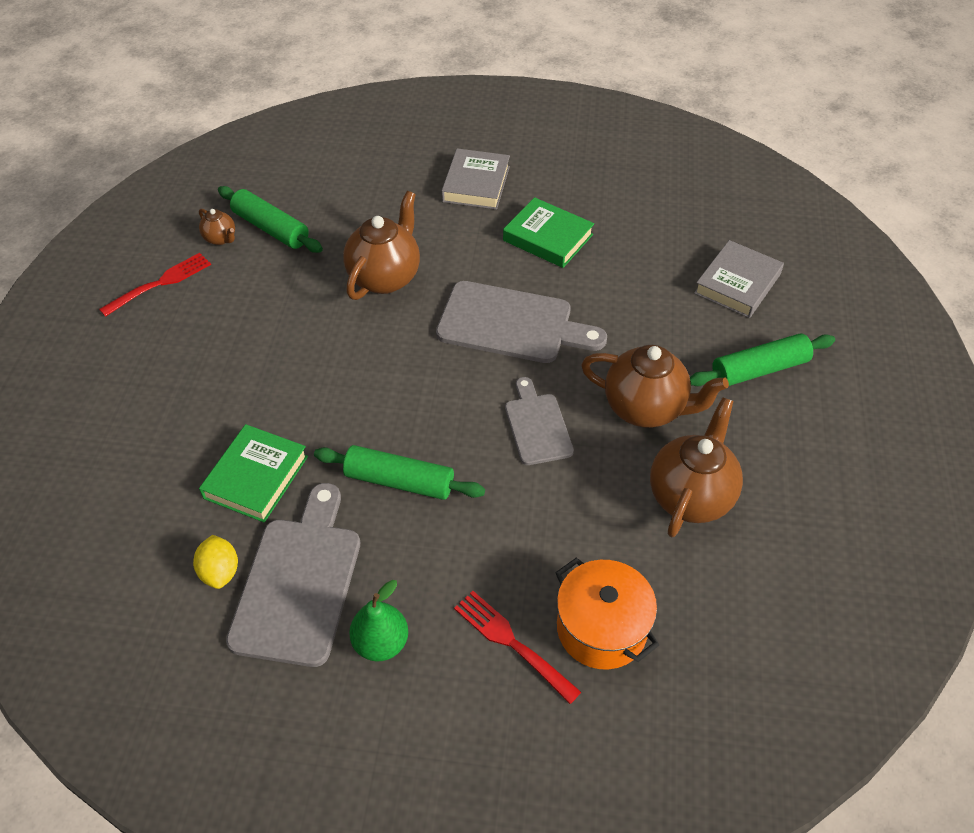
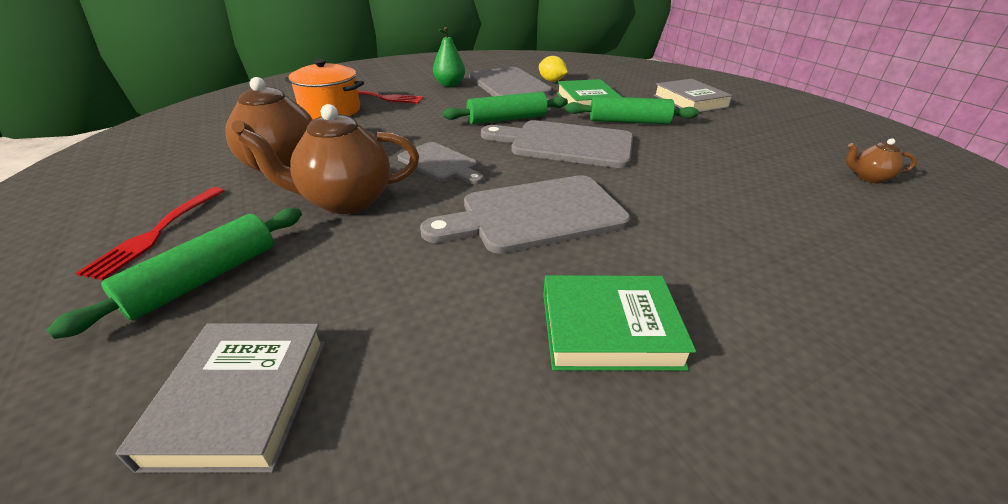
camera: 145 degrees right, 15 degrees down
(159, 284) = (823, 141): red fork -> red fork (157, 232)
(271, 228) = (862, 200): green rolling pin -> green rolling pin (628, 121)
(385, 277) = (700, 205): brown teapot -> none
(391, 398) = (565, 144): none -> grey cutting board
(476, 184) = (823, 369): grey book -> grey book (690, 101)

